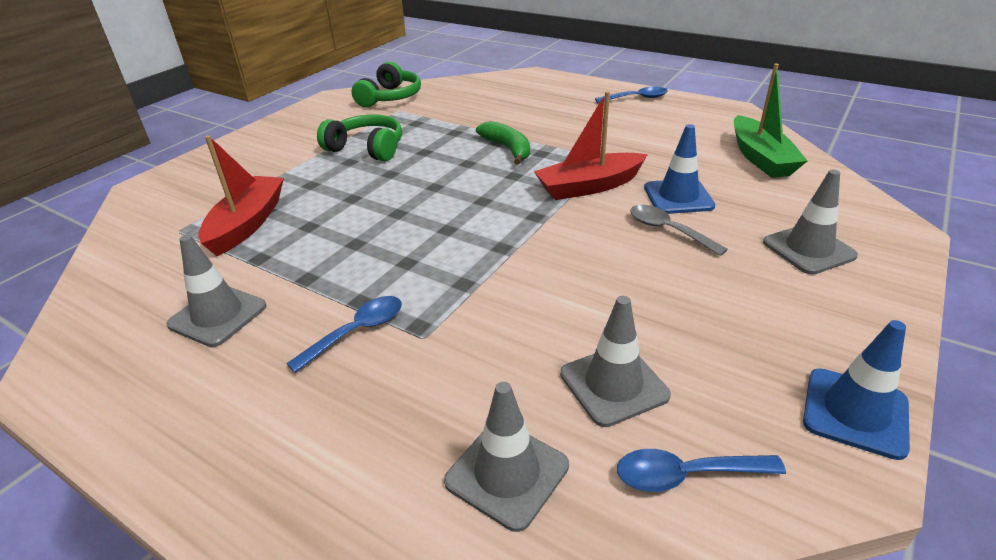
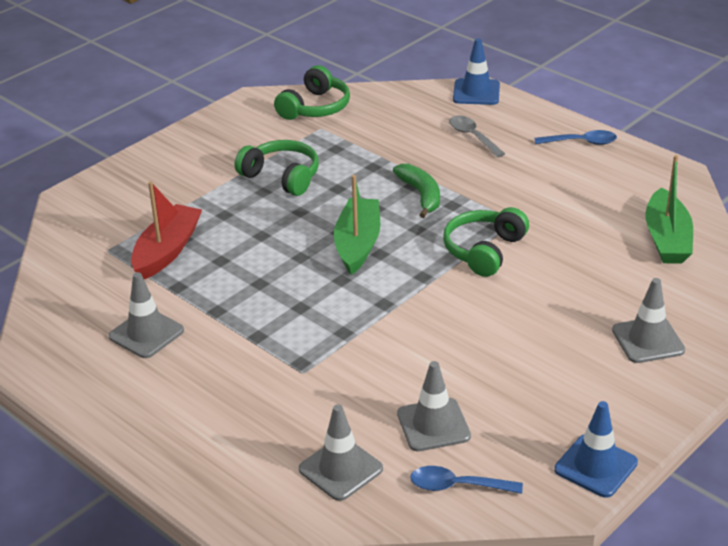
camera: 10 degrees right, 0 degrees up
(357, 332) = (253, 361): blue spoon -> none
(456, 195) = (358, 244): none -> green boat
(589, 186) = (484, 251): red boat -> green headphones
(668, 230) = (535, 306): grey spoon -> grey spoon (472, 136)
(678, 197) = (562, 273): blue traffic cone -> blue traffic cone (476, 92)

